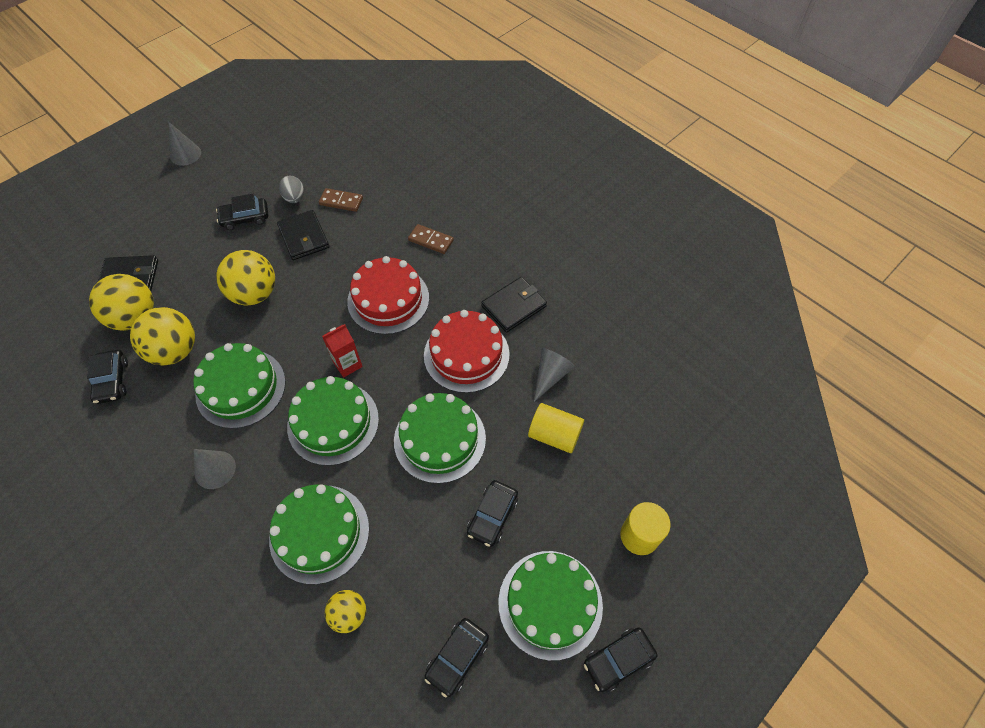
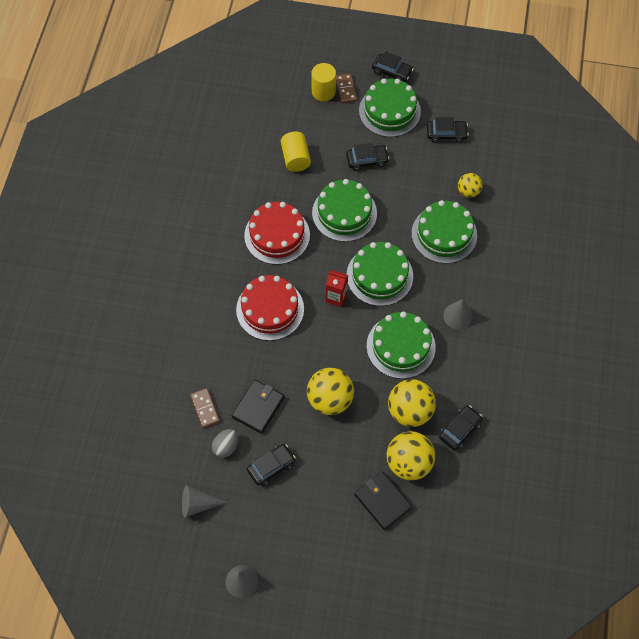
camera: 125 degrees left, 5 degrees up
(245, 218) = (271, 467): black car -> black car turned 75 degrees counterclockwise
(431, 240) = (199, 318): brown domino -> brown domino (346, 89)
(514, 306) = (219, 231): black wallet -> none
(550, 375) = (257, 182): grey cone -> grey cone (198, 504)

